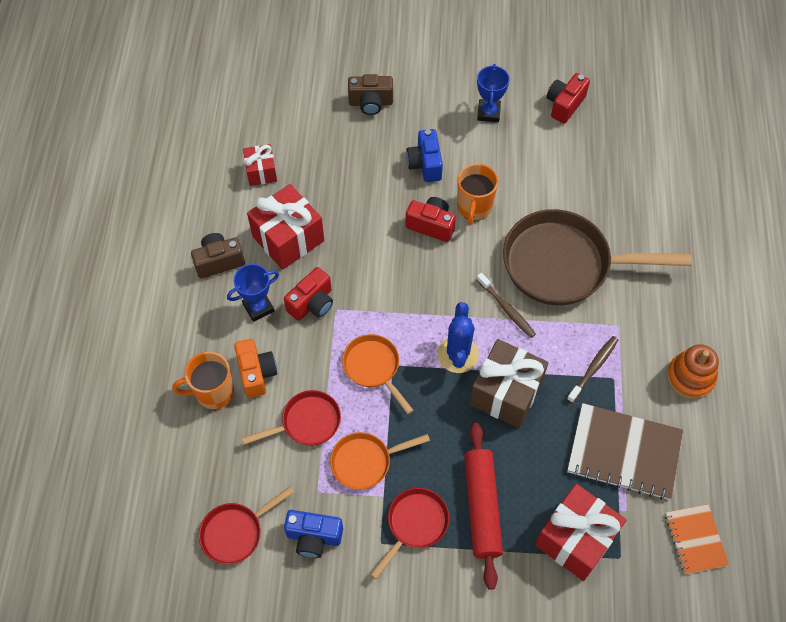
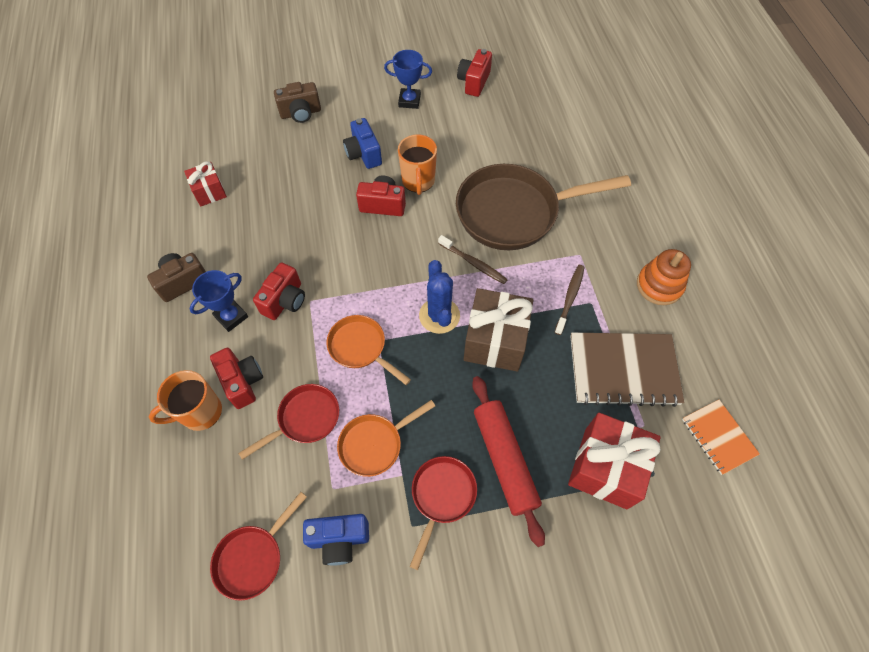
camera: 15 degrees left, 0 degrees up
(256, 373) = (242, 382): orange camera -> red camera
(288, 238) = (248, 246): red gift -> none
(488, 113) = (409, 101): blue trophy -> blue trophy turned 75 degrees counterclockwise

